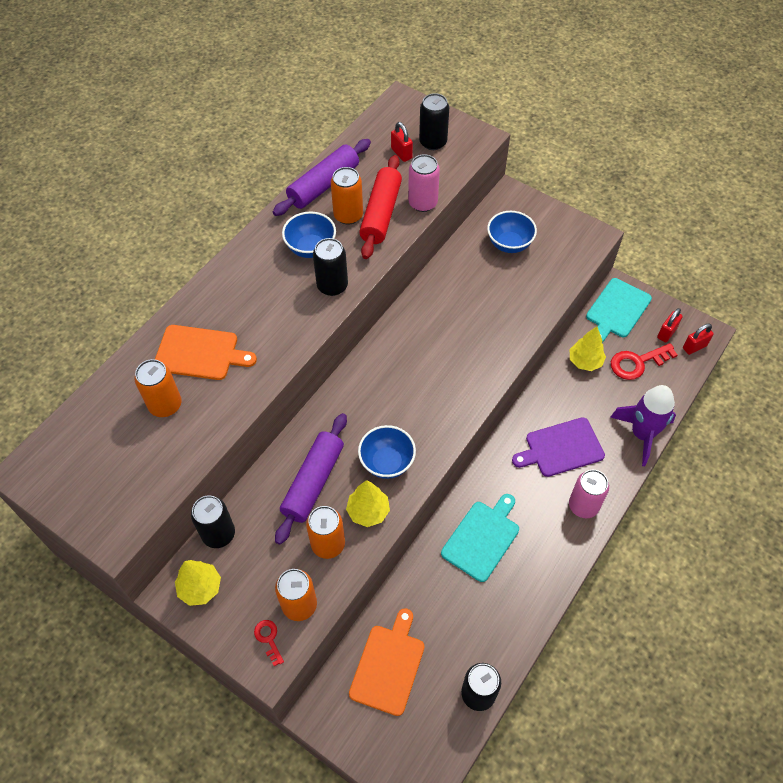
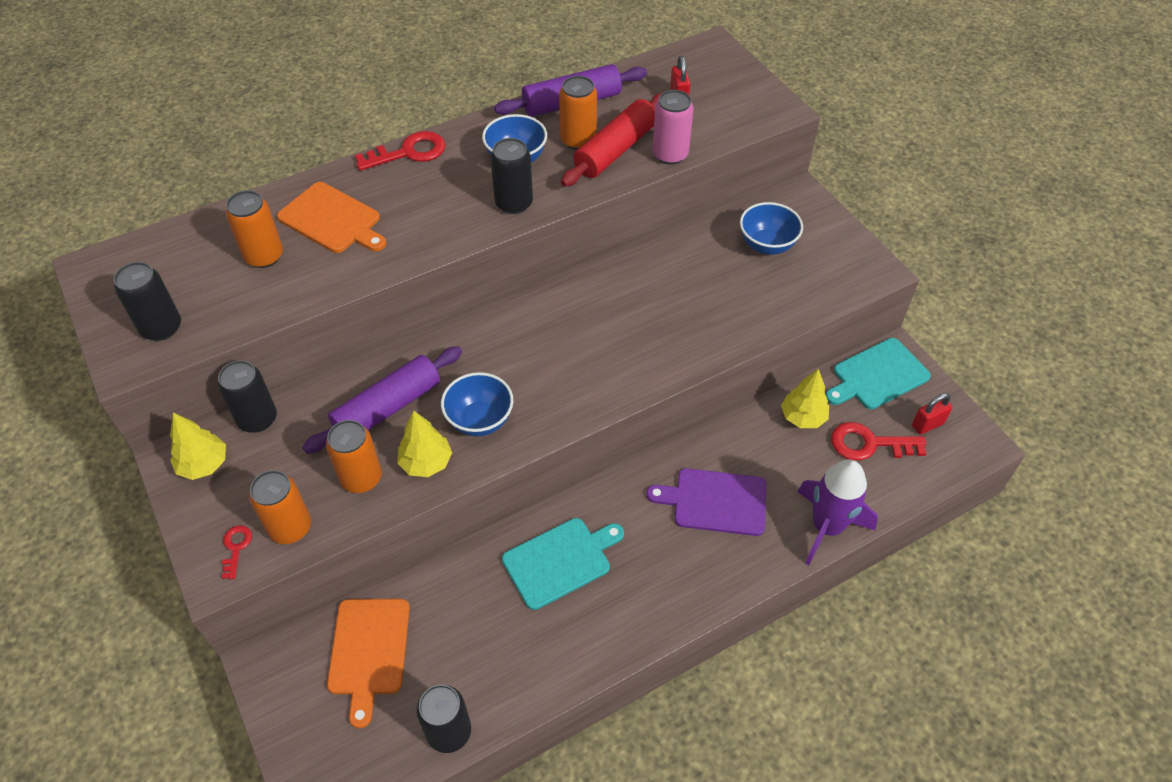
camera: 25 degrees right, 5 degrees down
(223, 273) = (409, 152): none -> red key
(388, 665) = (369, 651): orange cutting board -> orange cutting board turned 135 degrees clockwise
(433, 142) = (722, 98): black can -> black can (161, 328)
(583, 506) = (703, 577): pink can -> none
(694, 347) = (955, 454): red padlock -> none

